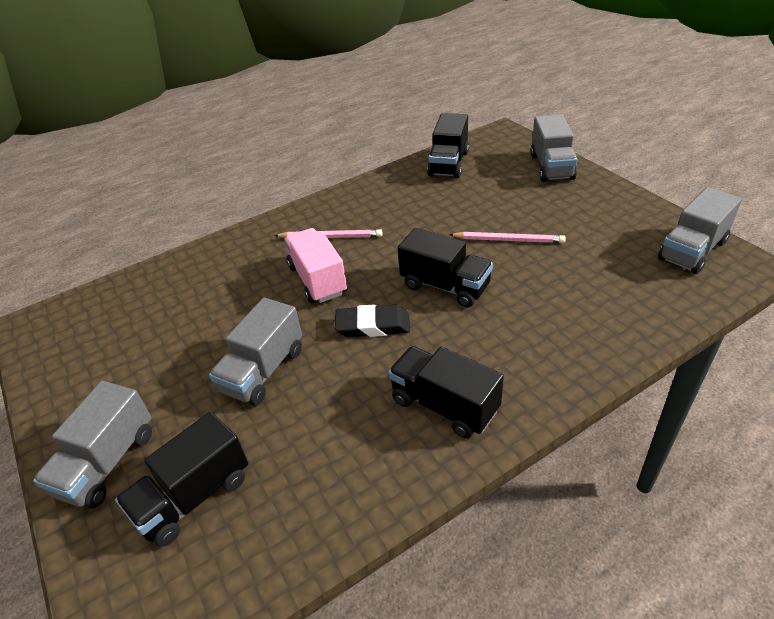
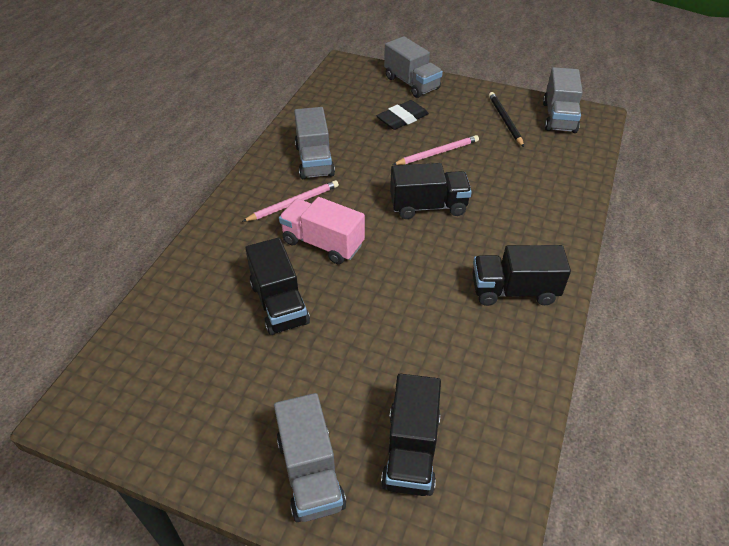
camera: 40 degrees left, 5 degrees up
(263, 371) = (359, 334): grey truck -> grey truck (314, 160)
(373, 325) = (406, 259): black eraser -> black eraser (402, 118)
(448, 164) = (328, 105): black truck -> black truck (279, 304)
(619, 233) = (505, 120): none -> black pencil

